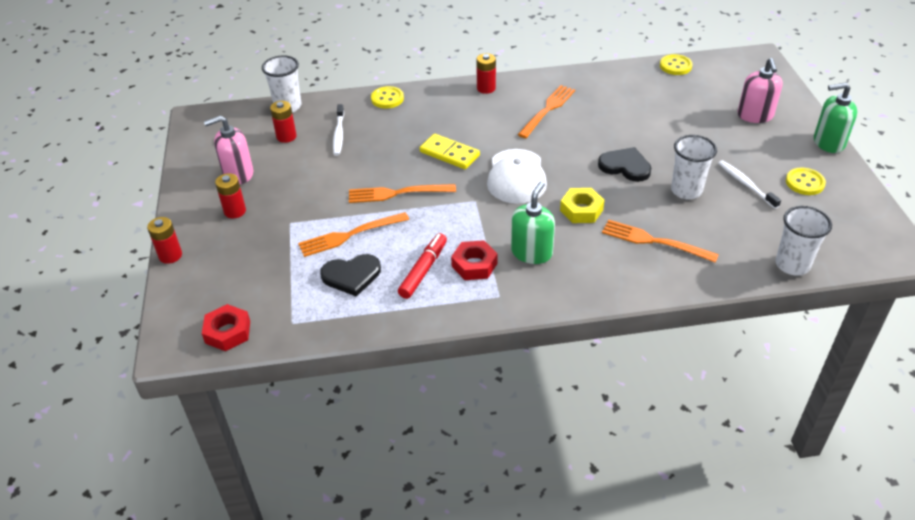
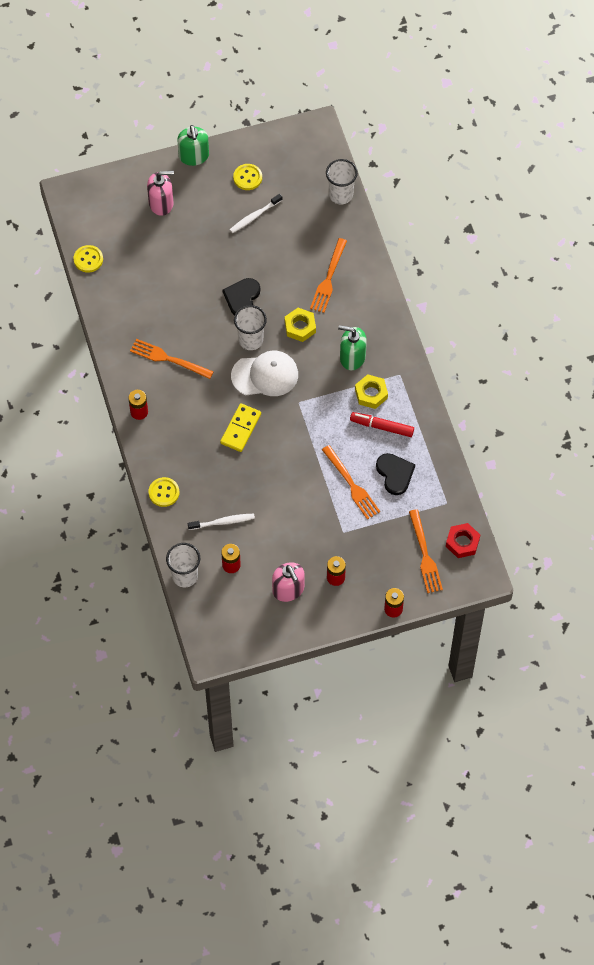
camera: 100 degrees left, 20 degrees up
(397, 193) = (297, 460): orange fork -> orange fork (425, 555)
(474, 265) = (371, 394): red nut -> yellow nut
(686, 190) = (267, 256): white cup -> white cup (250, 340)

